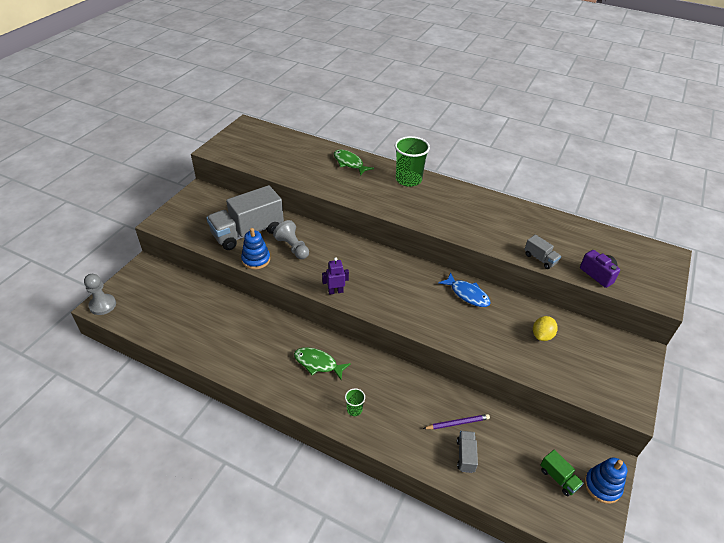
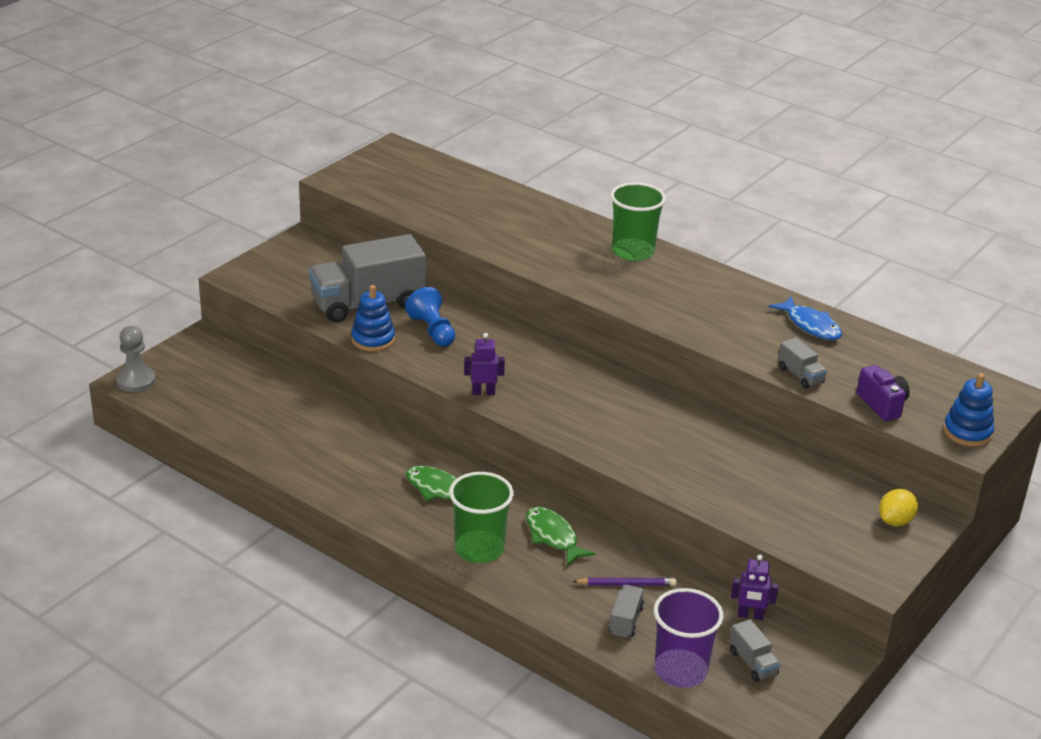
camera: 10 degrees right, 10 degrees down
(293, 247) = (432, 330): grey pawn -> blue pawn
(349, 163) = (545, 219): green fish -> green fish (553, 536)
(354, 410) = (479, 549): green cup -> green cup, size x2.13
(467, 294) = (685, 420): blue fish -> blue fish (810, 325)
(514, 495) = (680, 670): none -> purple cup
(542, 335) = (780, 483): yellow lemon -> yellow lemon (895, 521)
(543, 436) = (750, 616): none -> purple robot
(558, 478) = (753, 663): green truck -> grey truck
(602, 486) = (814, 680): blue stacking toy -> blue stacking toy (967, 432)

